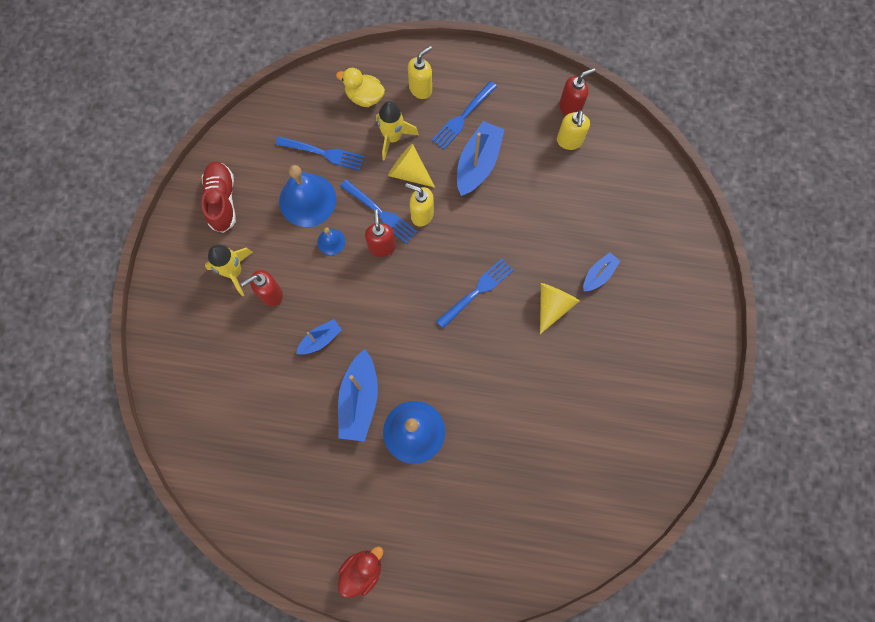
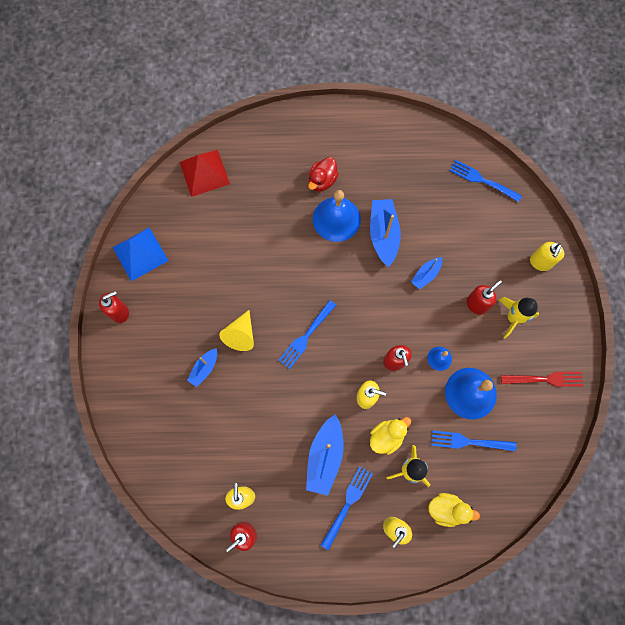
camera: 170 degrees right, 0 degrees up
(179, 331) = (540, 262): none -> yellow soap dispenser
(222, 200) = (545, 379): red shoe -> red fork
(362, 570) = (354, 124): red duck -> red duck (322, 181)
(380, 213) = (403, 392): blue fork -> blue fork (482, 180)
(409, 172) = (386, 436): yellow cone -> yellow duck
(578, 531) = (204, 173): none -> red pyramid
(669, 428) = (140, 253): none -> blue pyramid
(695, 357) = (120, 312): none -> red soap dispenser

